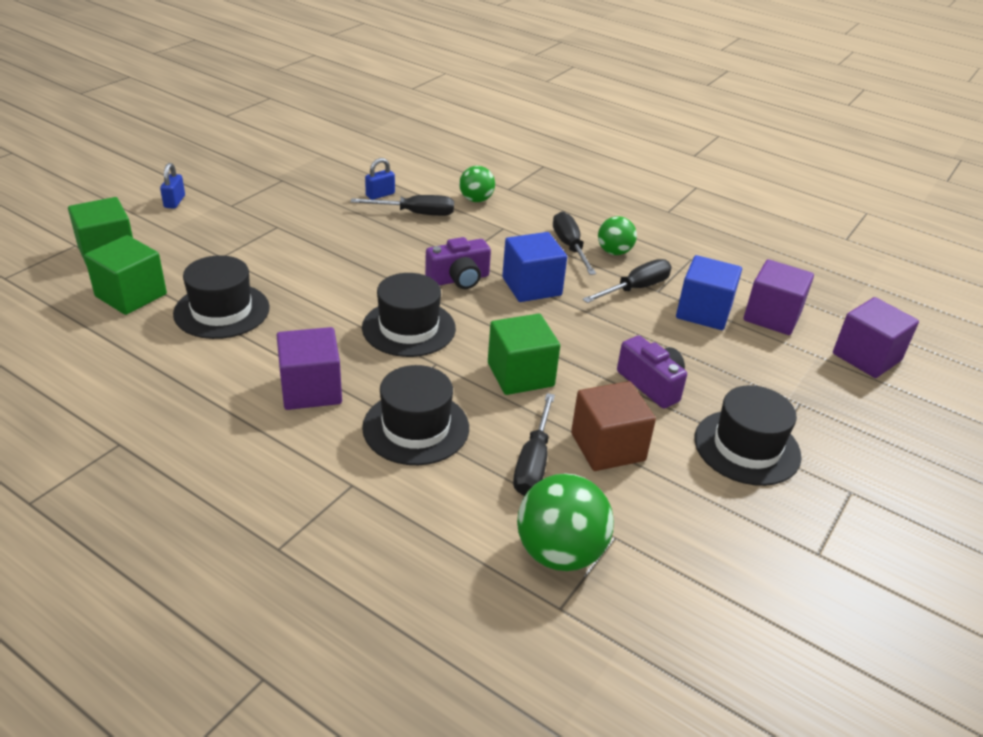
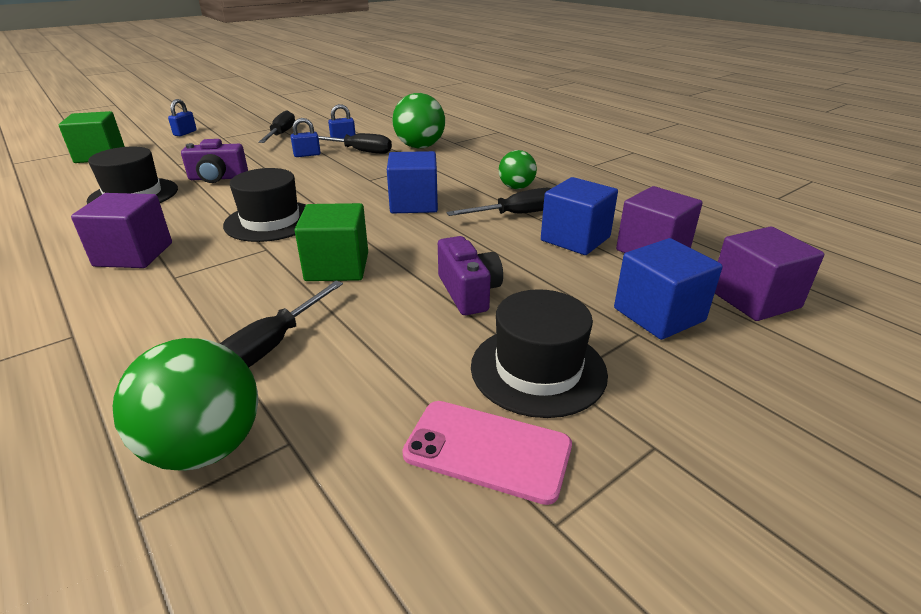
camera: 20 degrees right, 5 degrees down
(131, 295) = (81, 180): green cube -> none
(361, 225) = (307, 155): none -> blue padlock
(416, 427) = (189, 296): black hat -> none
(459, 279) = (352, 193): purple camera -> purple camera (218, 178)
(476, 200) = (420, 147): green ball -> green ball, size x1.63
(570, 247) = (476, 181): black screwdriver -> black screwdriver (281, 134)
(607, 447) = (368, 343): brown cube -> none
(750, 515) = (487, 450): none -> pink phone
(806, 383) = (659, 314): none -> blue cube

